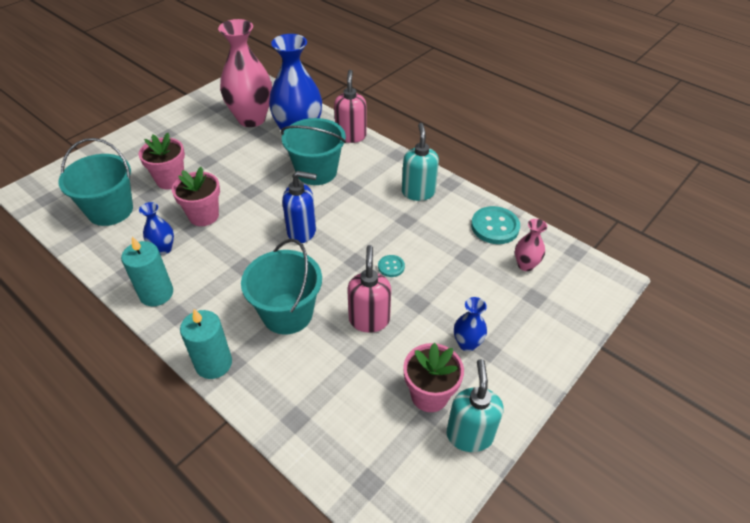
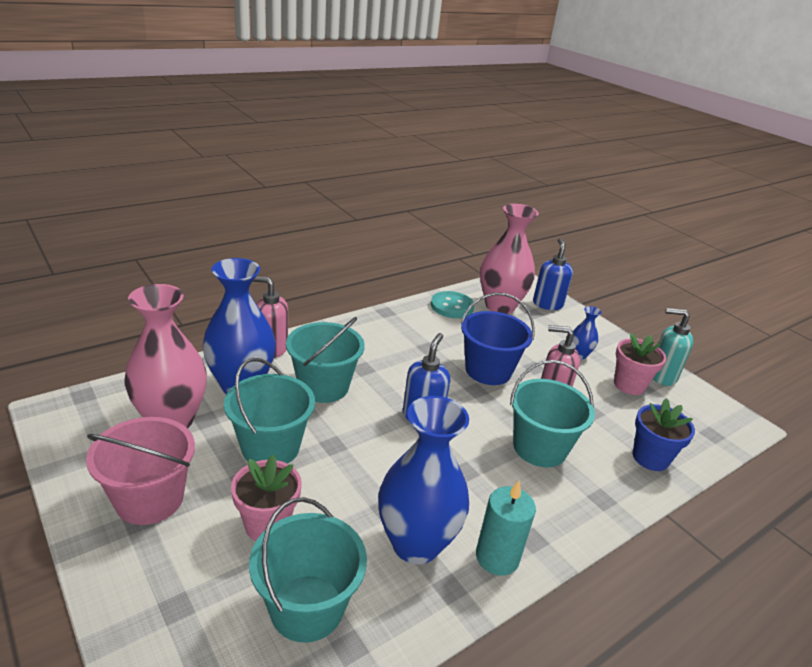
camera: 80 degrees left, 15 degrees down
(163, 249) = (416, 544): blue vase -> blue vase, size x2.17
(183, 132) = (150, 499): none -> pink bucket
(204, 216) = (364, 495): pink flower pot -> none
(213, 363) = (603, 513): turquoise candle -> none
(239, 164) = (270, 447): none -> turquoise bucket
(301, 408) = (650, 458): none -> blue flower pot
(391, 267) = (488, 370): turquoise button -> blue bucket
(418, 192) = (390, 331): turquoise soap dispenser -> none
(525, 265) = (500, 306): pink vase -> pink vase, size x2.17
(566, 309) = (547, 304): none -> blue soap dispenser

